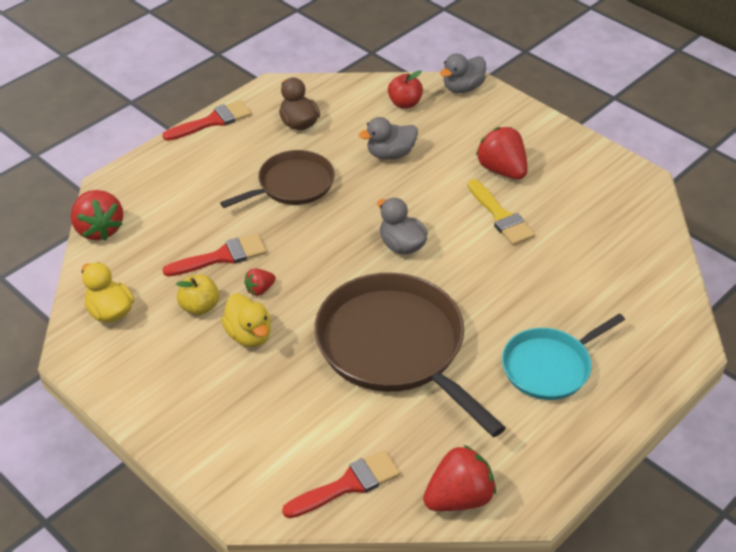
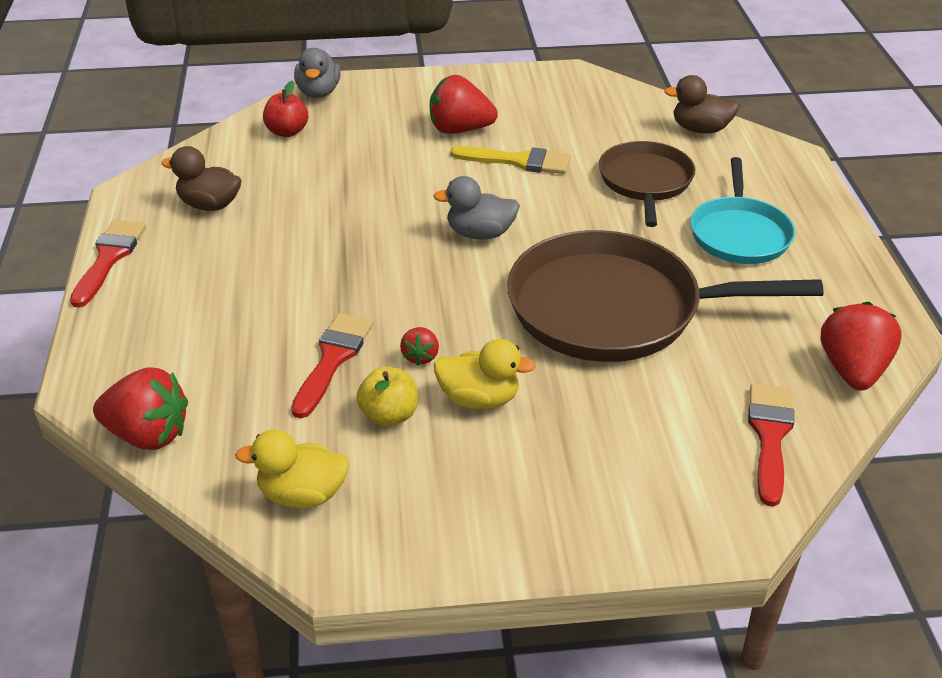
camera: 50 degrees left, 5 degrees down
(292, 185) = (295, 255): brown pan -> brown pan (645, 182)
(390, 154) = (344, 175): grey duck -> none
(658, 281) = (700, 129): none -> brown duck

